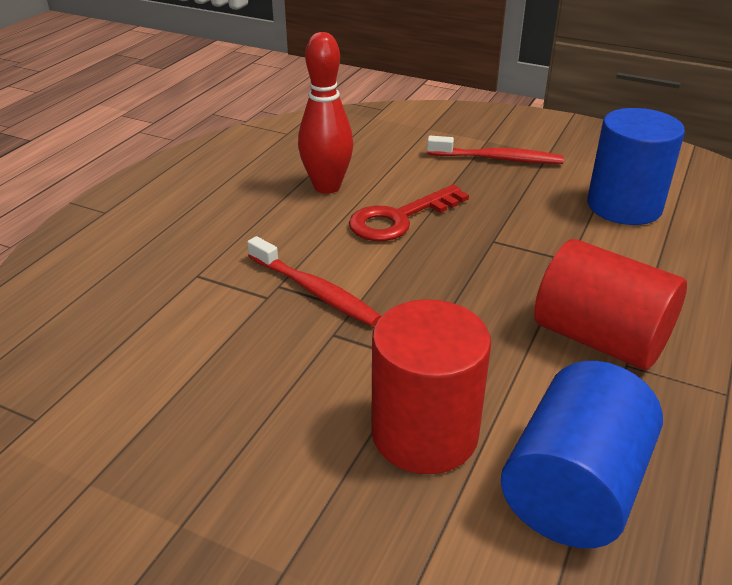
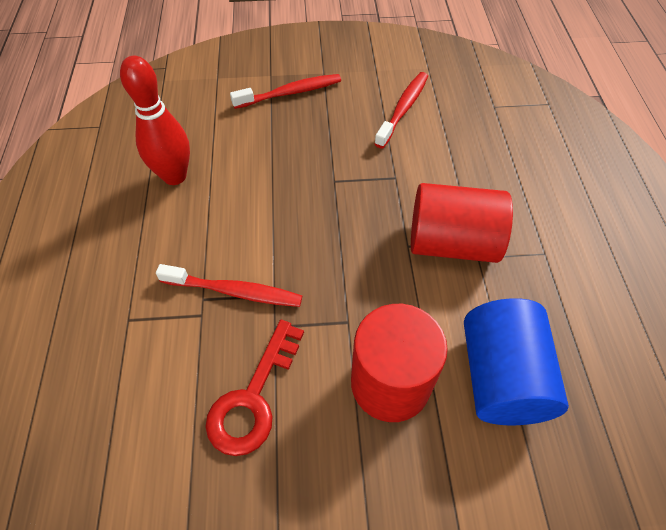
camera: 30 degrees left, 20 degrees up
(399, 219) = (253, 187): red key -> red key (253, 398)
(624, 206) = (403, 109): blue cylinder -> red toothbrush

